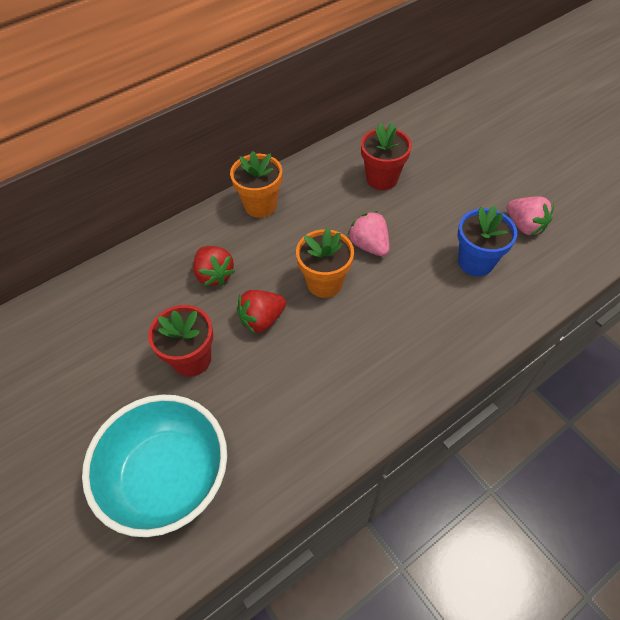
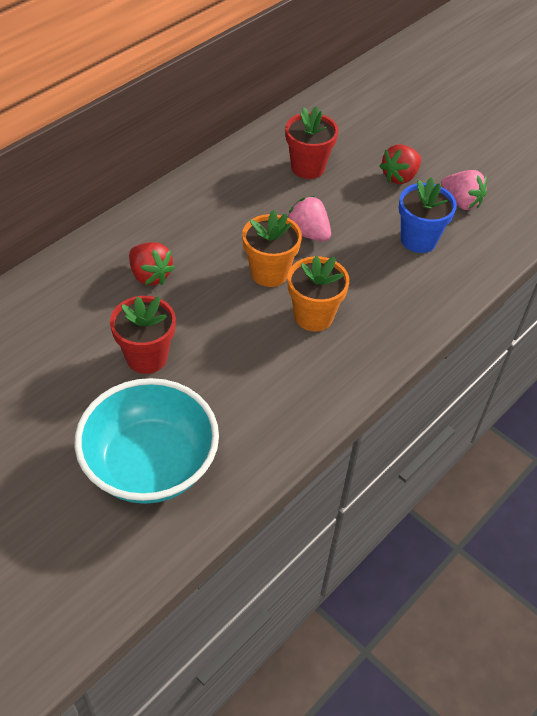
camera: 15 degrees left, 5 degrees down
(260, 205) = (183, 203): orange flower pot -> orange flower pot (313, 316)
(262, 319) = (212, 313): red strawberry -> red strawberry (399, 177)

